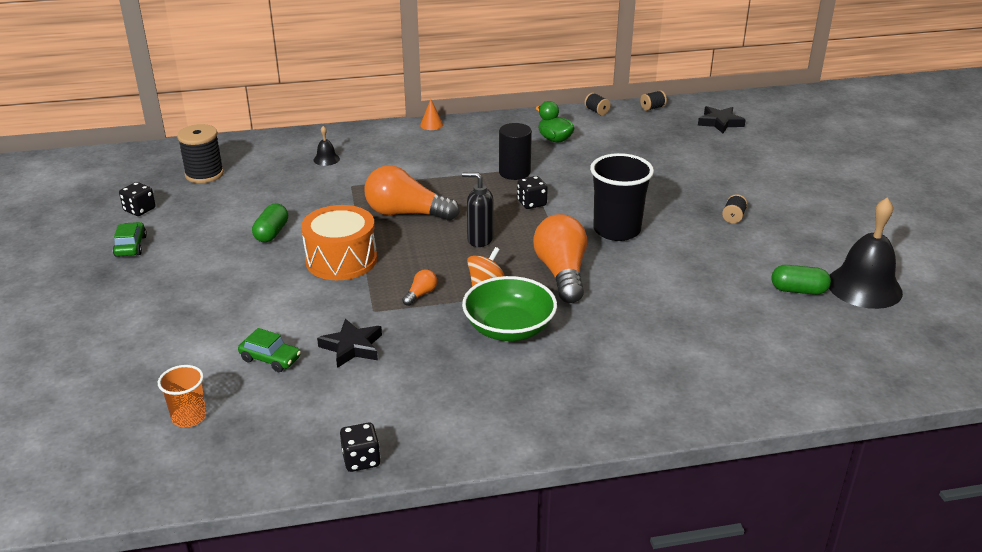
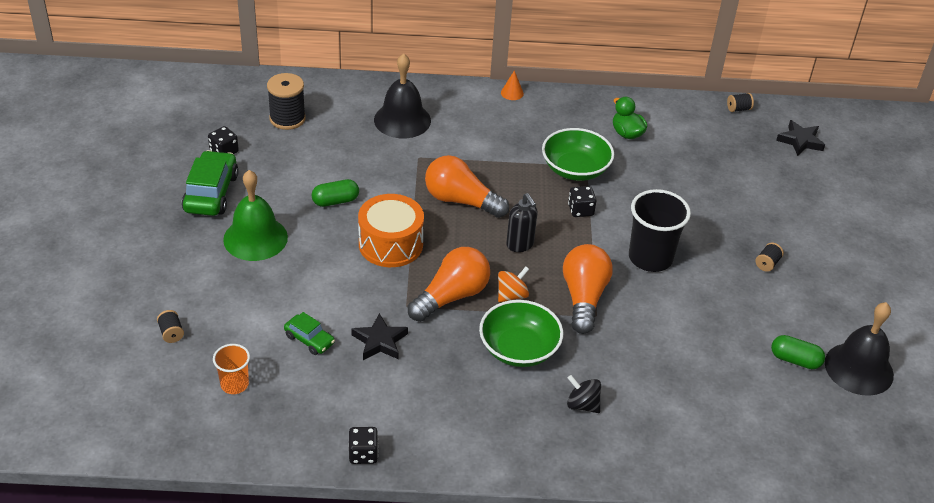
camera: 10 degrees right, 10 degrees up
(131, 246) = (211, 193): green car -> green car, size x1.79
(188, 277) = (255, 238): none -> green bell
(271, 233) = (335, 201): green capsule -> green capsule turned 45 degrees clockwise
(326, 159) = (402, 120): black bell -> black bell, size x2.27
(421, 294) = (451, 296): orange light bulb -> orange light bulb, size x2.35
(479, 240) = (520, 245): black soap dispenser -> black soap dispenser turned 150 degrees counterclockwise
(514, 172) = (575, 169): black cylinder -> green bowl
(596, 111) = (680, 103): black spool -> black spool (171, 333)
(596, 367) = (582, 405): none -> black spinning top

